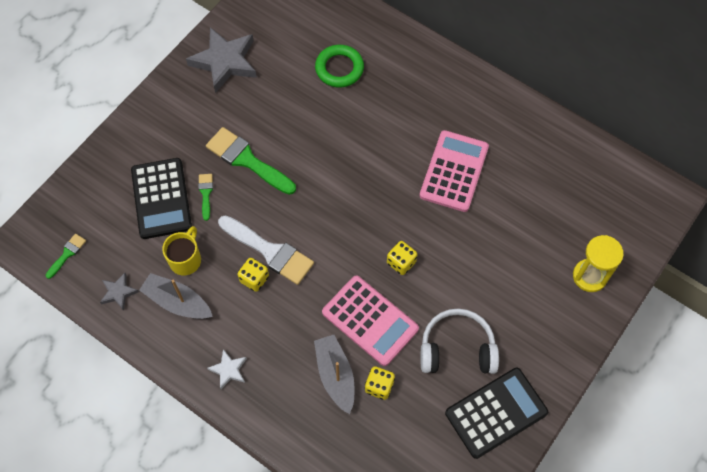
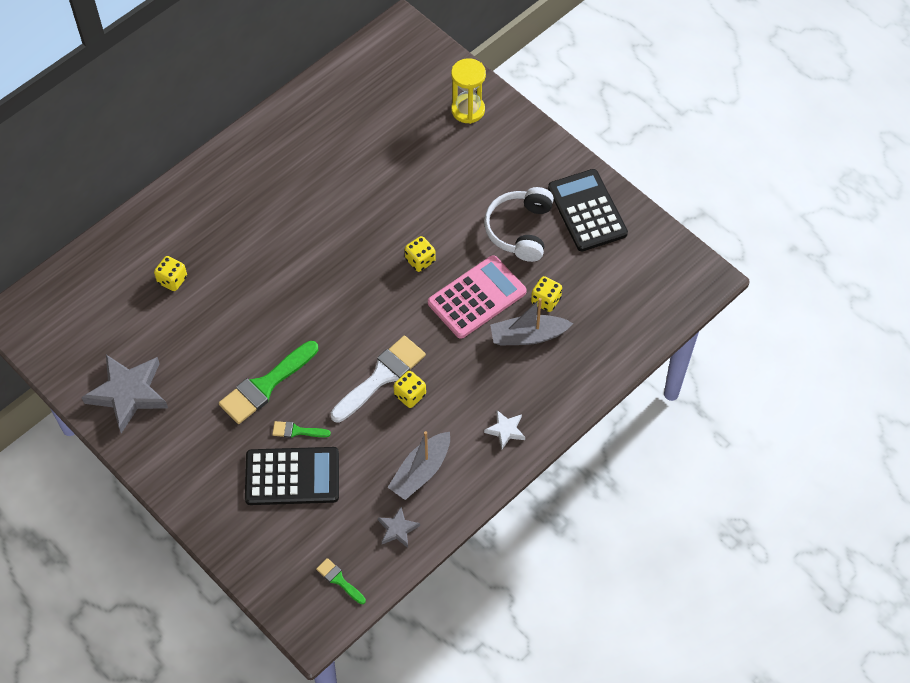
camera: 80 degrees left, 5 degrees down
(186, 259) = (373, 459): yellow mug -> none
(339, 68) = (172, 280): green ring -> yellow dice
(454, 171) = (328, 197): pink calculator -> none

